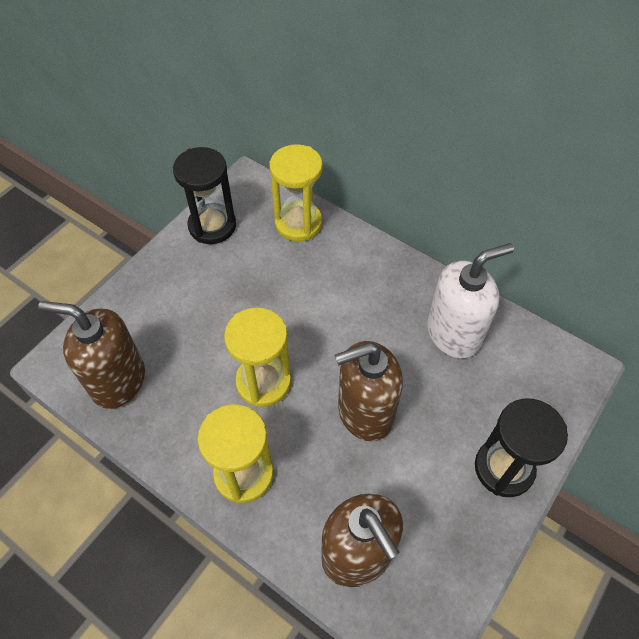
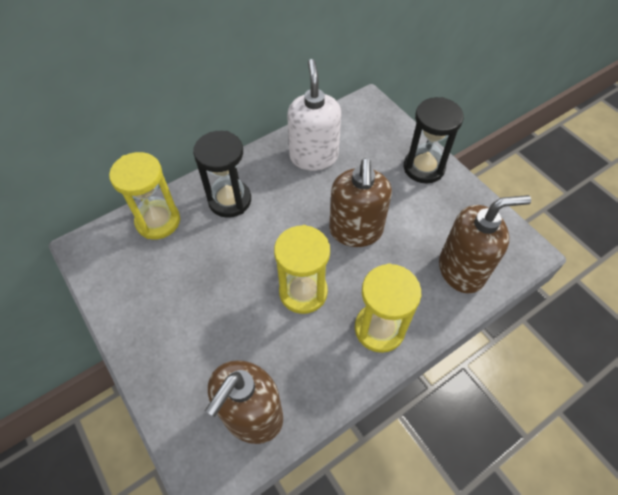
camera: 70 degrees left, 0 degrees up
(212, 226) = (119, 290): black hourglass -> black hourglass (229, 200)

